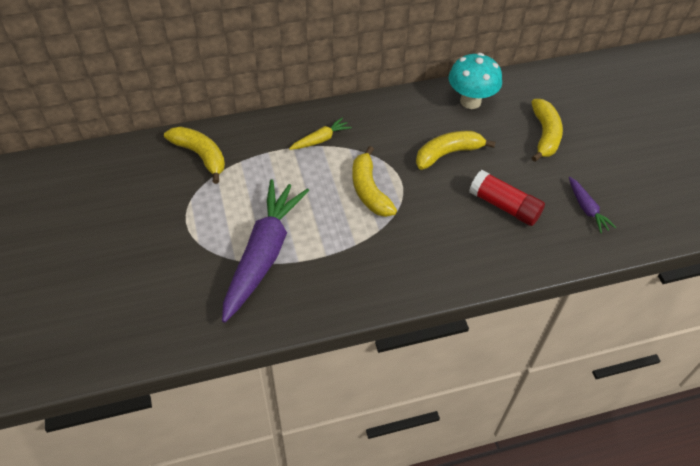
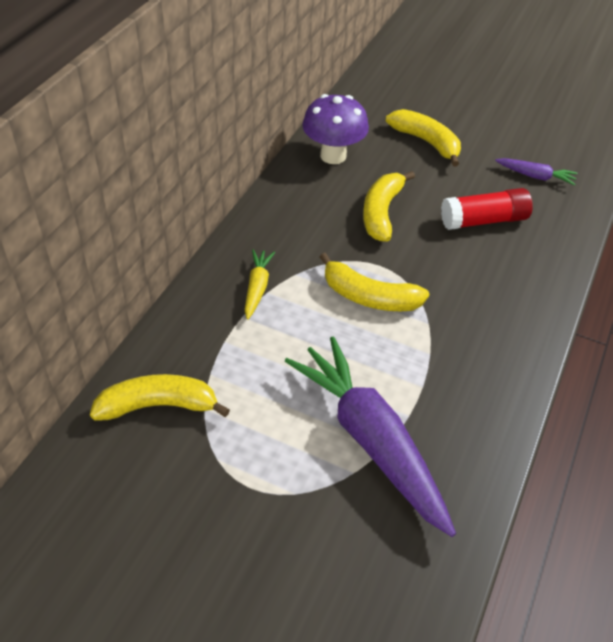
camera: 50 degrees left, 5 degrees down
(470, 101) = (333, 156): turquoise mushroom -> purple mushroom

